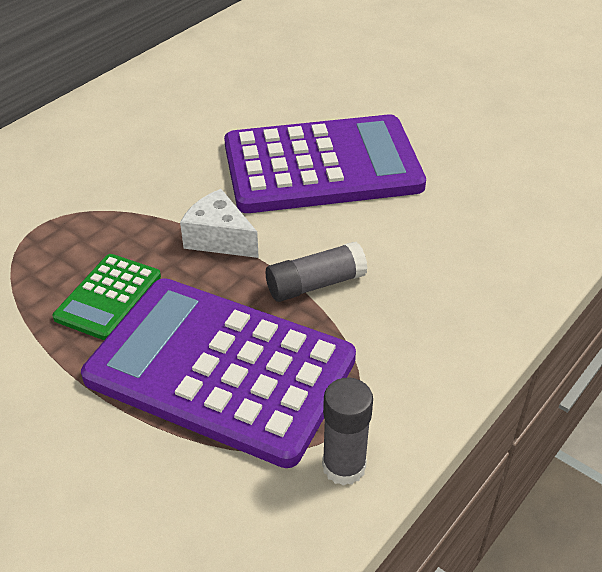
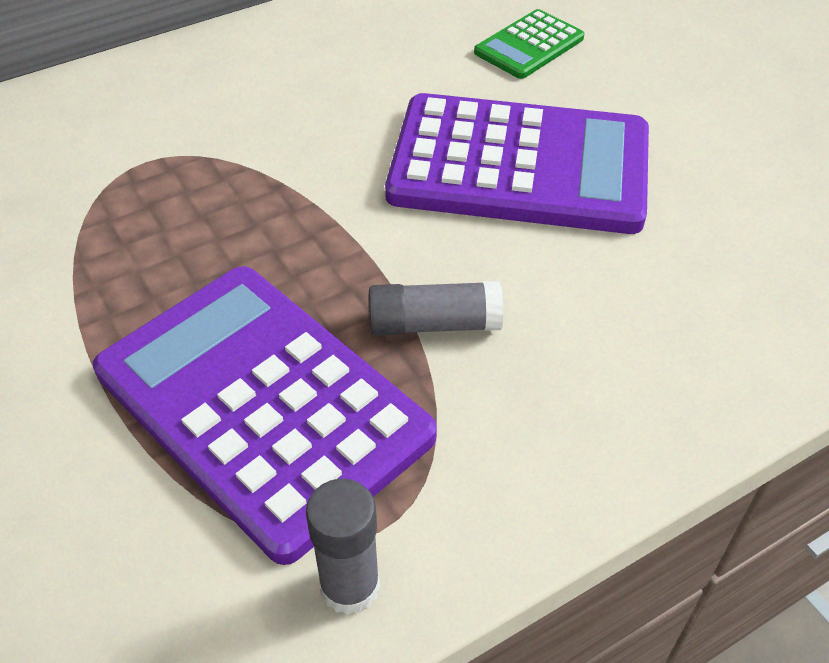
camera: 20 degrees right, 5 degrees up
(108, 297) = (178, 272): green calculator -> green calculator (529, 45)
(219, 239) = (344, 231): white cheese -> none

